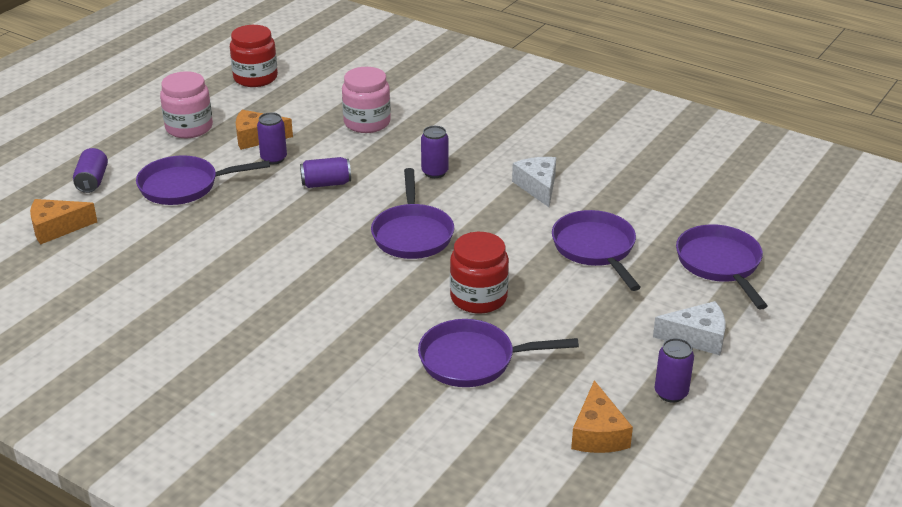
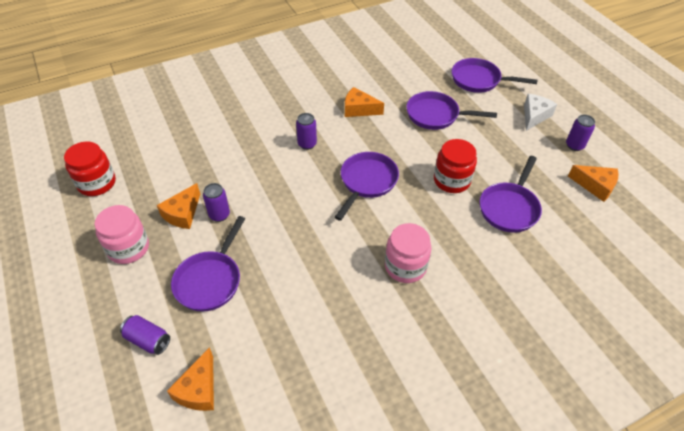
camera: 60 degrees left, 15 degrees up
(326, 183) = (275, 199): purple can -> none
(367, 122) = (219, 150): pink jar -> pink jar (405, 266)
(412, 234) = (367, 182): purple pan -> purple pan turned 90 degrees counterclockwise
(538, 187) = (359, 109): white cheese -> orange cheese

